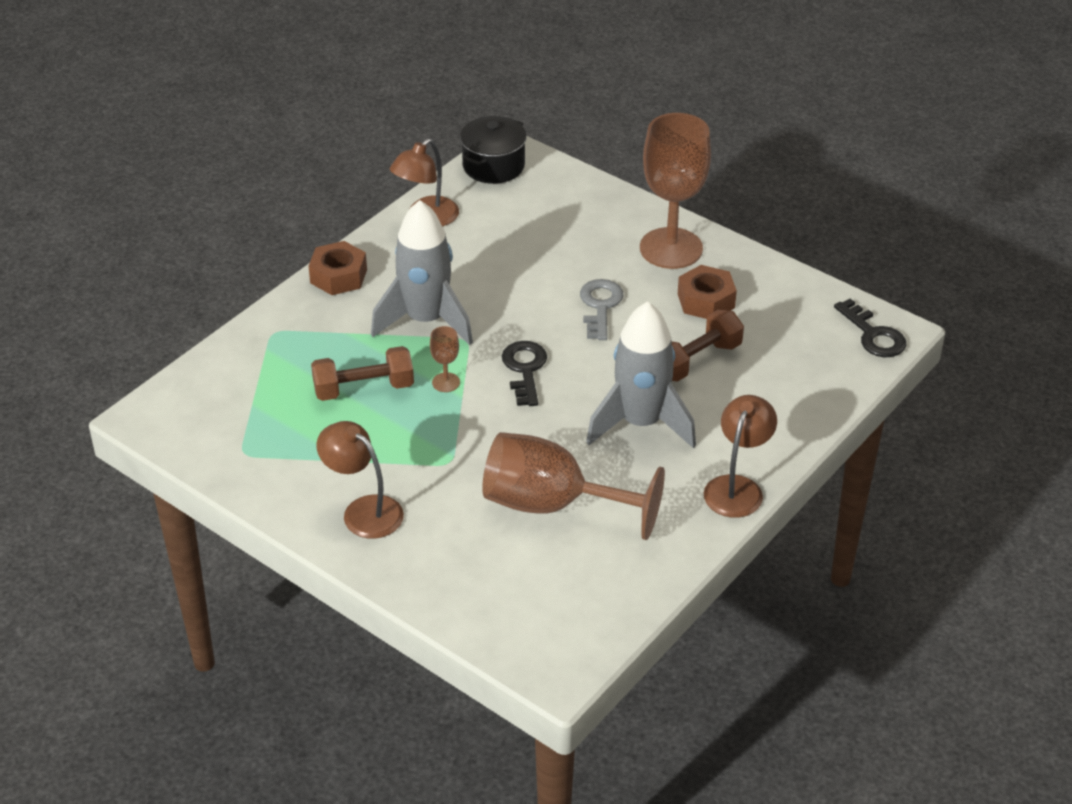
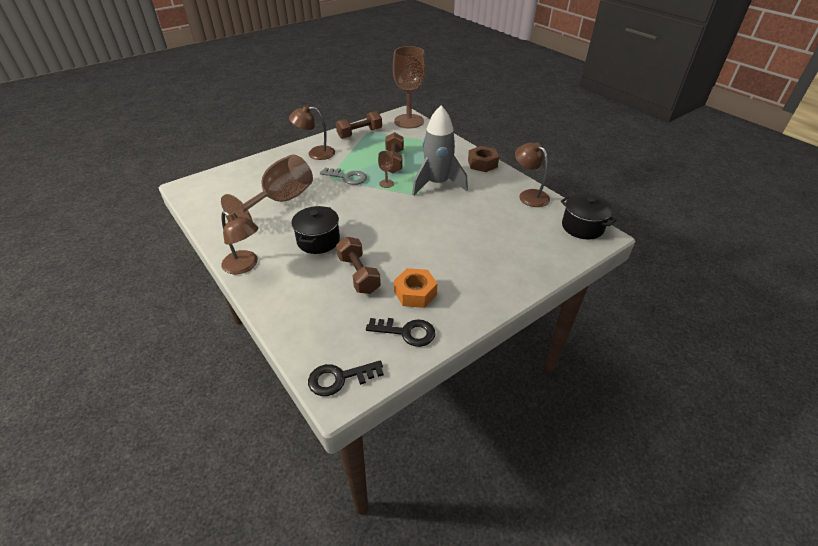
camera: 105 degrees right, 0 degrees up
(256, 464) = (360, 133): none -> brown dumbbell
(363, 510) = (315, 153): brown lamp -> brown lamp turned 150 degrees counterclockwise
(525, 369) = (383, 208): black key -> black key (406, 332)
(600, 306) = (427, 245): grey key -> grey key (347, 177)
(641, 423) = (318, 240): grey rocket -> black pot
(671, 248) = (477, 289): brown goblet -> brown goblet (409, 121)
(706, 300) = (415, 293): brown nut -> orange nut

